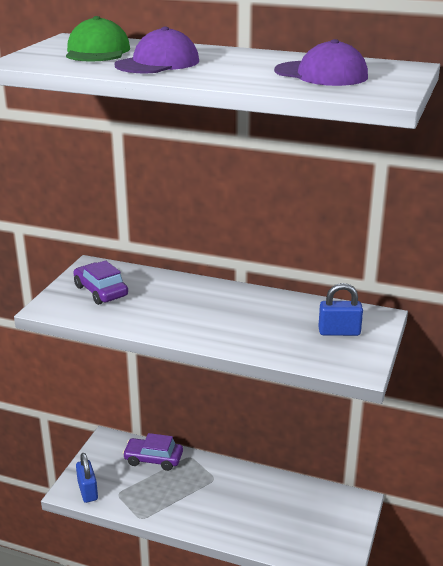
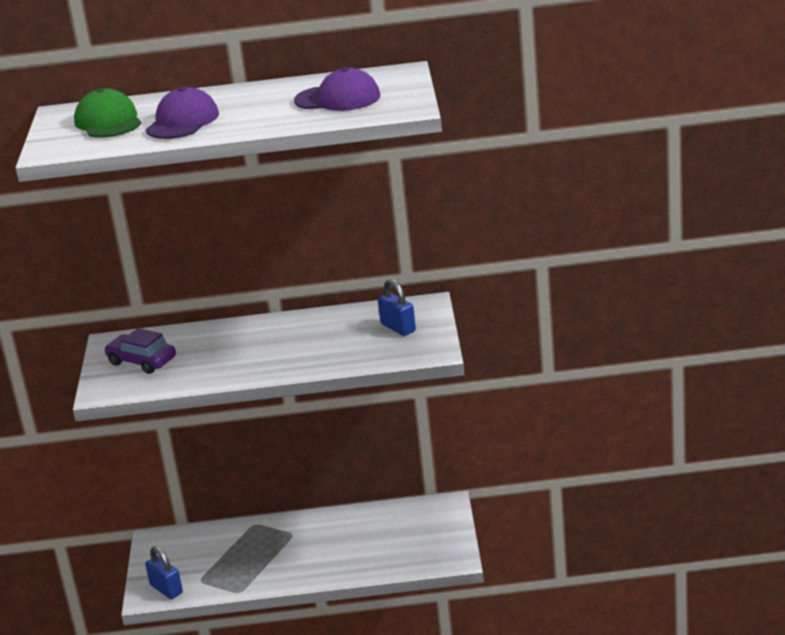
camera: 20 degrees left, 0 degrees up
(153, 459) = (217, 539): purple car -> none
(339, 332) = (398, 328): blue padlock -> blue padlock turned 75 degrees clockwise

